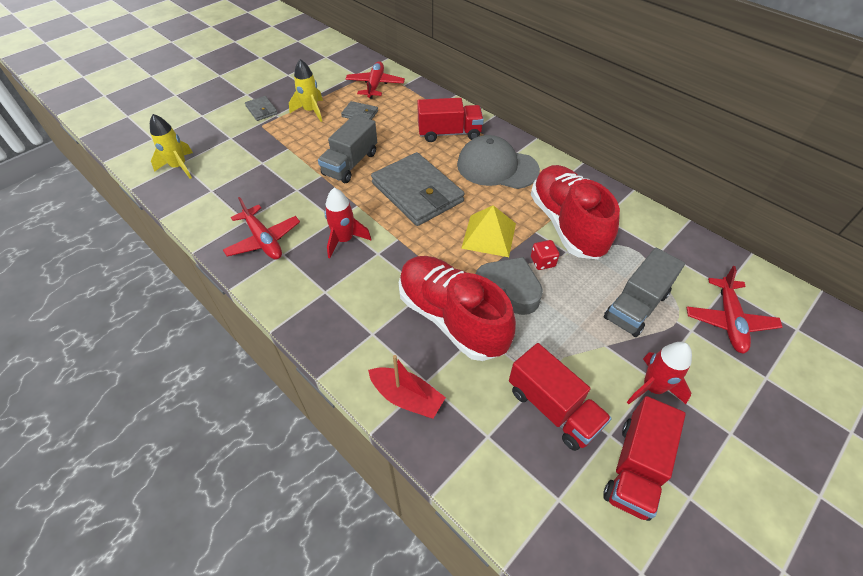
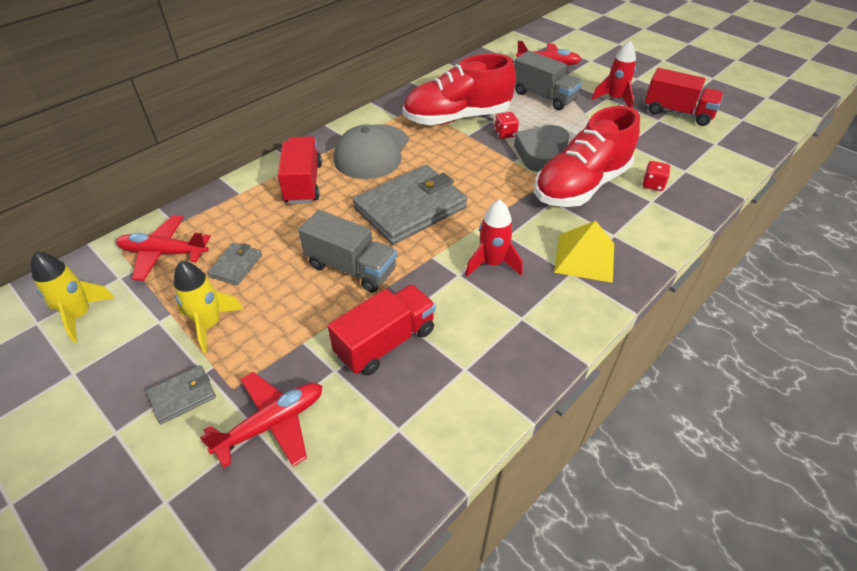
camera: 90 degrees left, 5 degrees down
(179, 167) = (331, 498): yellow rocket -> yellow rocket (80, 315)
(263, 240) = (500, 341): red plane -> red plane (272, 423)
(407, 397) = (671, 211): red boat -> none
(456, 390) = (653, 185): none -> red dice
(489, 235) = (475, 161): yellow pyramid -> yellow pyramid (584, 257)
(553, 408) = (648, 140): red truck -> red truck (385, 342)

